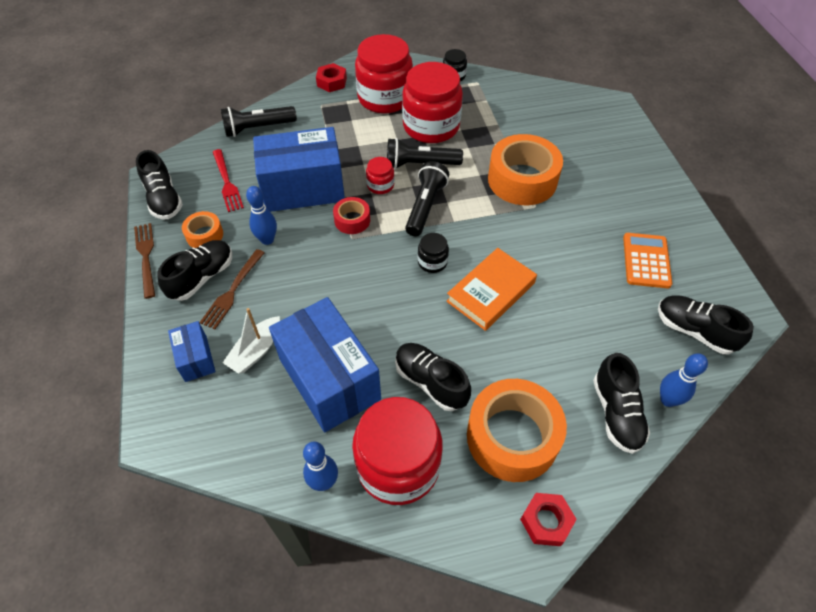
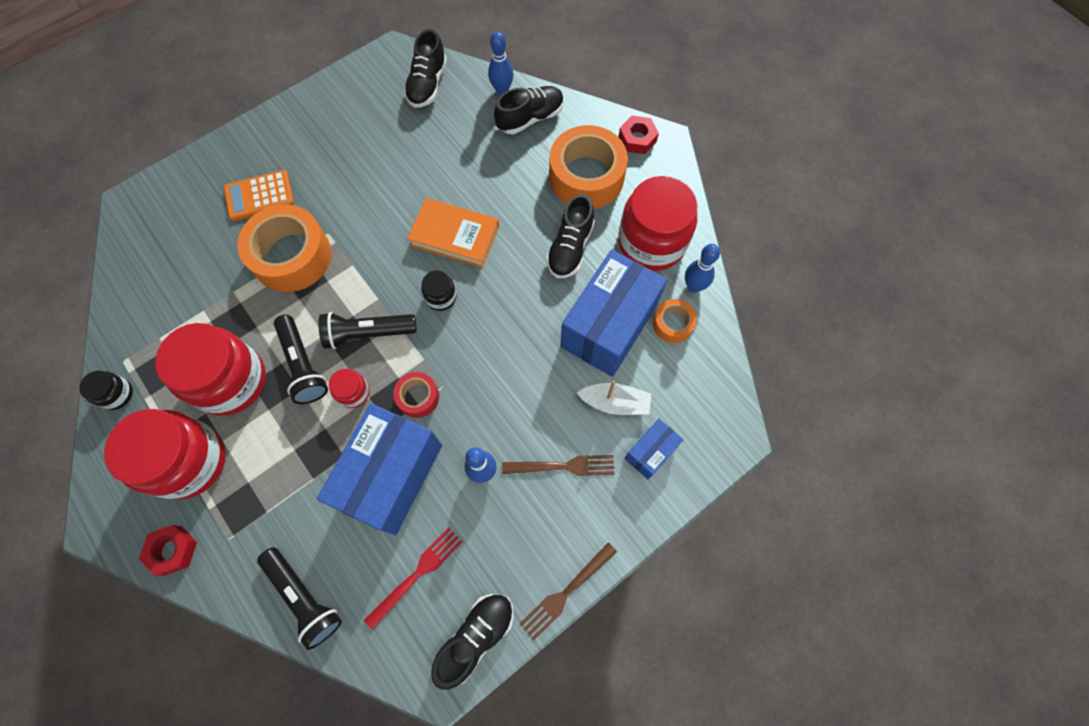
camera: 115 degrees left, 15 degrees up
(202, 277) = (562, 509): black shoe -> none
(204, 235) = (507, 546): orange tape -> orange tape (672, 324)
(303, 188) = (391, 475): blue box -> blue box turned 60 degrees clockwise
(646, 261) = (363, 129): orange calculator -> orange calculator (259, 196)

